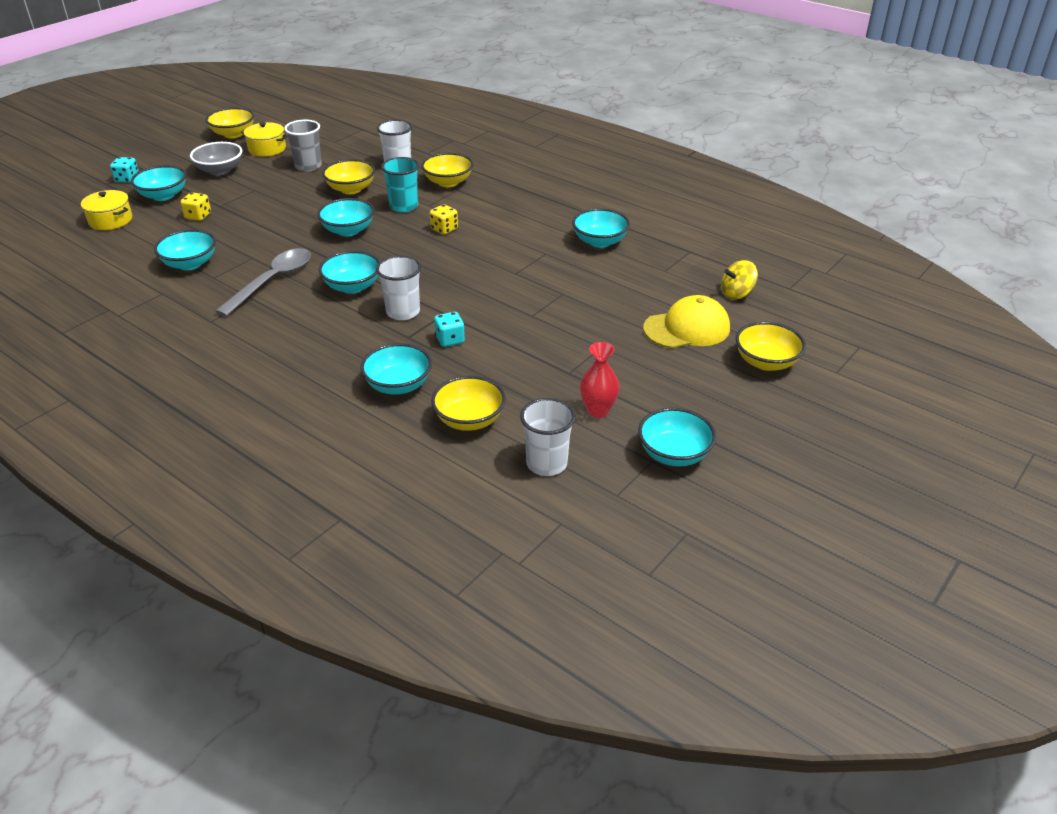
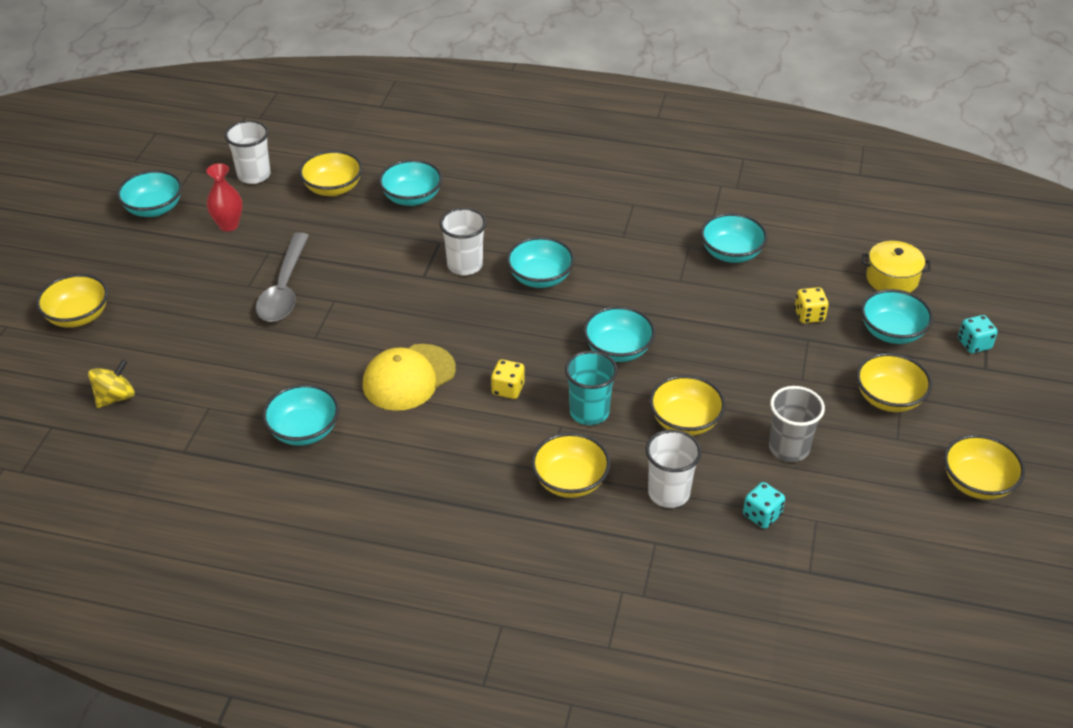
camera: 155 degrees right, 5 degrees up
(220, 170) = (888, 398): grey bowl -> yellow bowl
(267, 149) = (887, 466): yellow pot -> none
(272, 281) = (625, 260): grey spoon -> grey spoon (284, 289)
(450, 340) = (397, 250): turquoise dice -> turquoise dice (762, 515)
(687, 328) = (165, 332): yellow cap -> yellow cap (408, 377)

